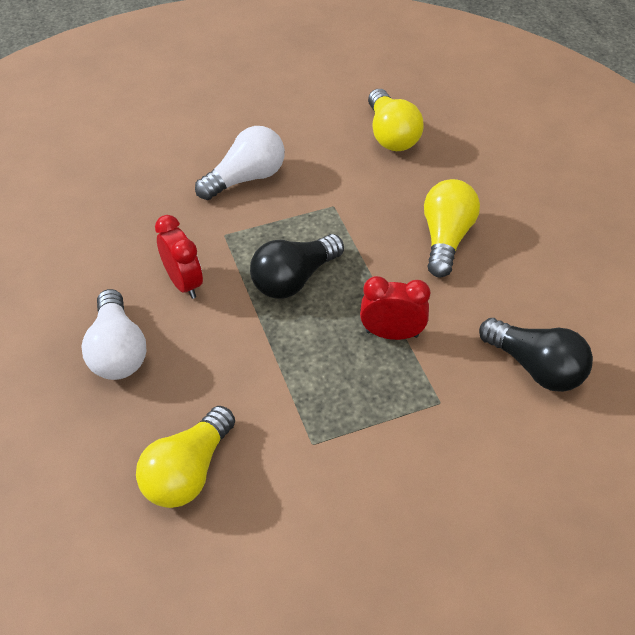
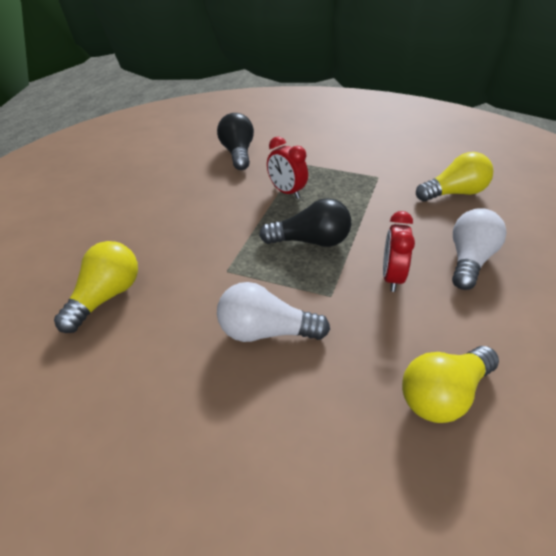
camera: 140 degrees left, 10 degrees down
(445, 238) = (189, 214): yellow light bulb -> yellow light bulb (444, 396)

